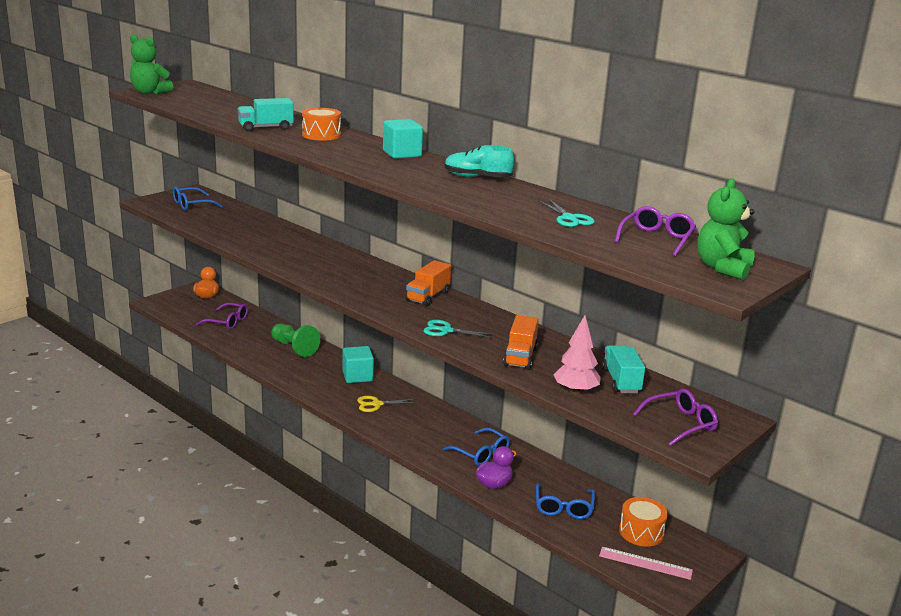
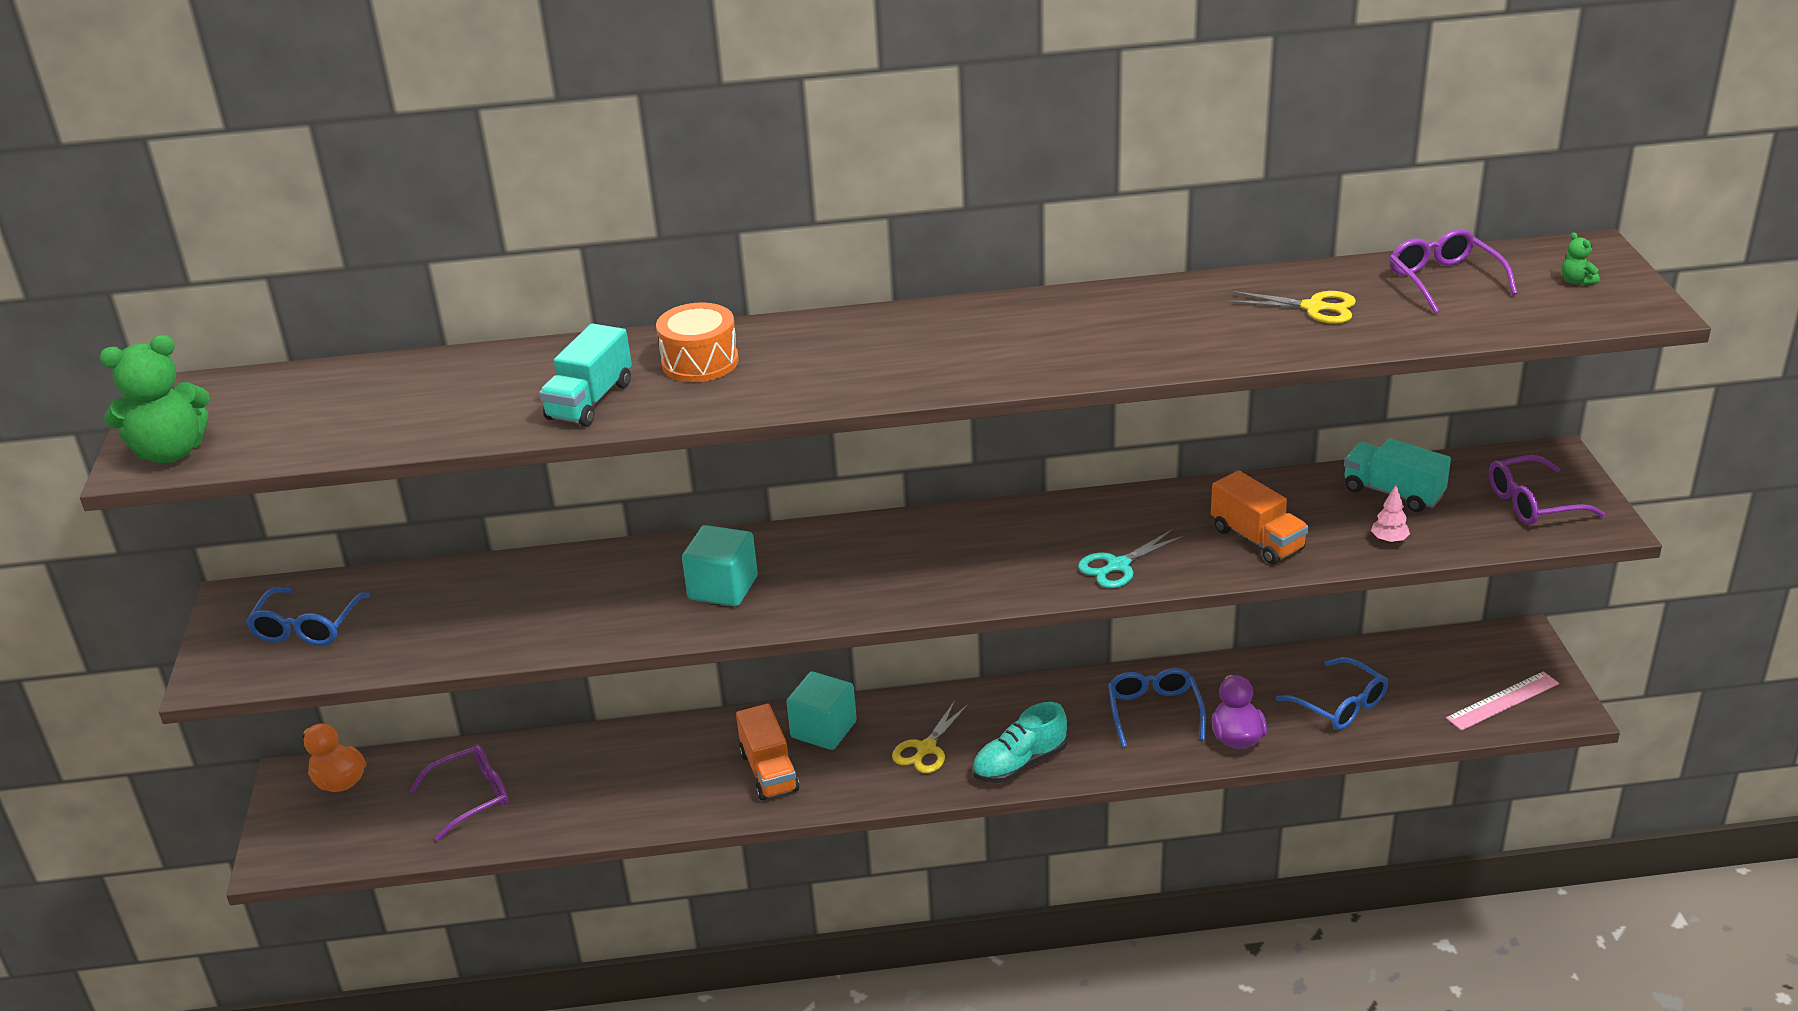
camera: 45 degrees left, 10 degrees up
(294, 348) = (657, 758): green pawn -> none
(402, 154) = (889, 326): turquoise cube -> turquoise cube (723, 588)
(428, 296) = (989, 532): orange truck -> orange truck (769, 771)
(477, 177) = (1072, 308): turquoise shoe -> turquoise shoe (1019, 764)
(481, 453) = (1154, 712): blue glasses -> blue glasses turned 90 degrees counterclockwise
(569, 218) = (1314, 308): turquoise scissors -> yellow scissors
(575, 391) = (1389, 540): pink tree -> pink tree, size x0.52
(641, 532) = (1441, 669): orange drum -> none
(680, 424) = (1532, 503): purple glasses -> purple glasses turned 120 degrees counterclockwise
(722, 268) = (1576, 281): green teddy bear -> green teddy bear, size x0.41

